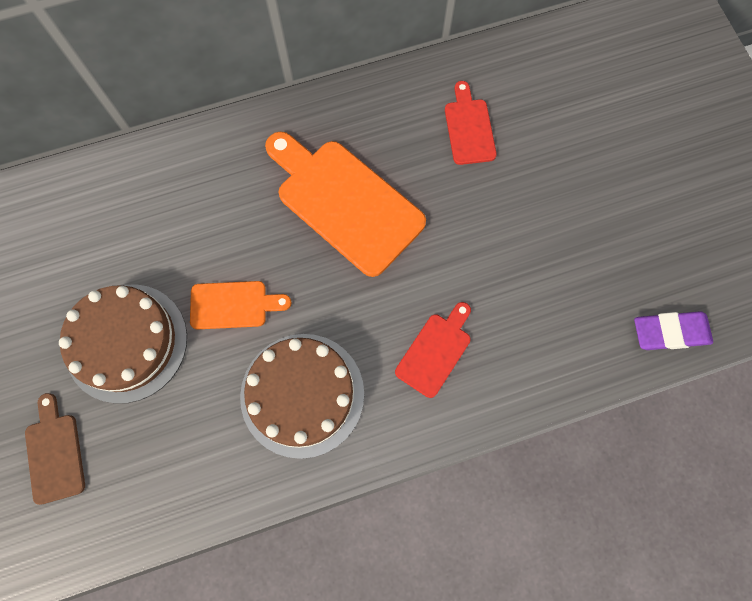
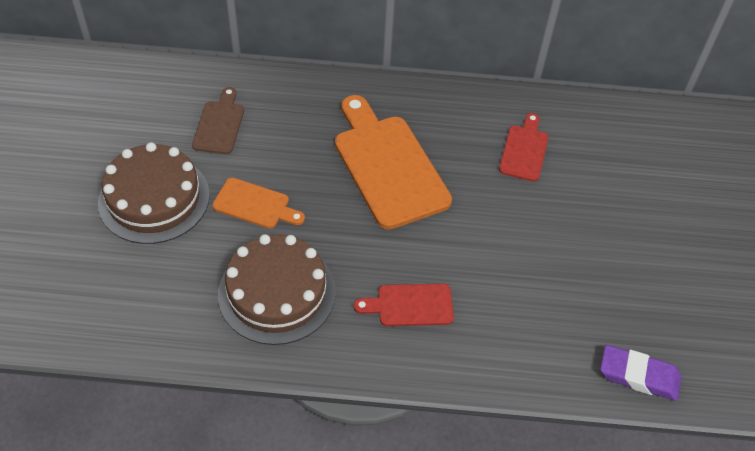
camera: 20 degrees right, 20 degrees down
(55, 453) = (53, 254): brown cutting board -> brown cutting board (219, 124)
(435, 351) = (410, 305): red cutting board -> red cutting board turned 150 degrees counterclockwise

